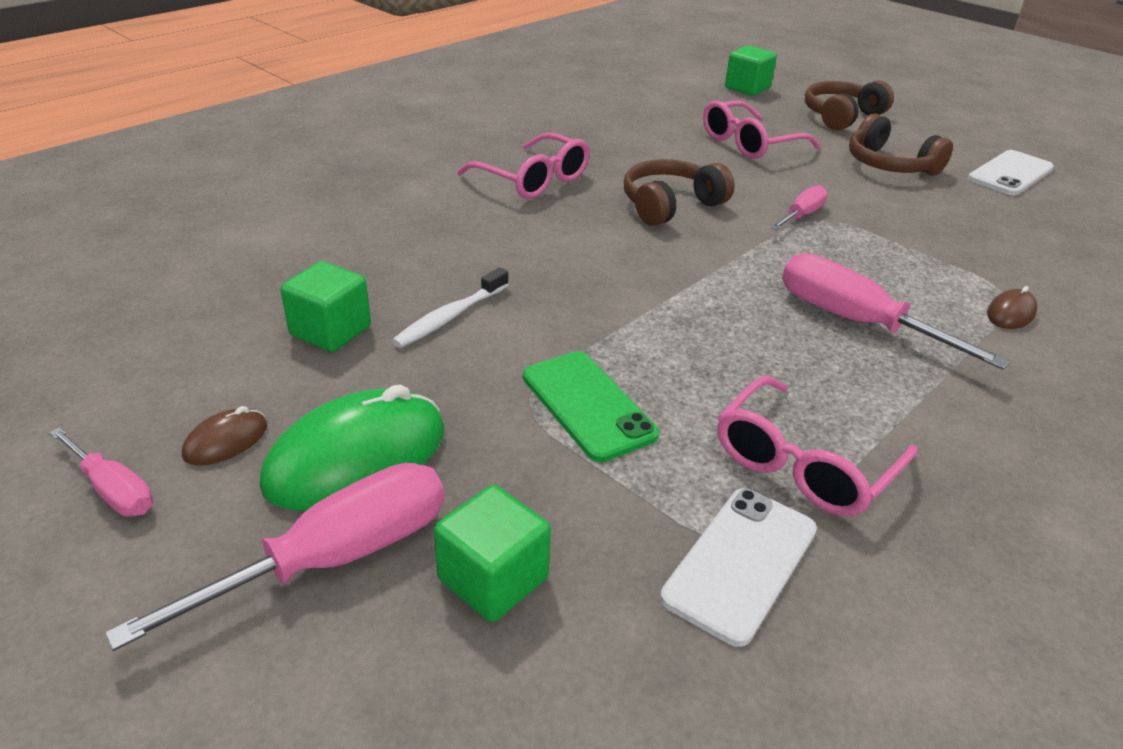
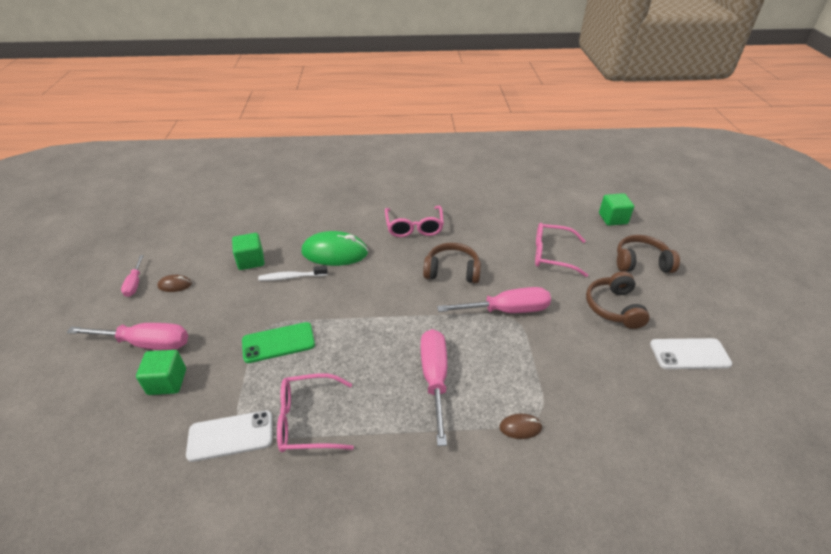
camera: 45 degrees right, 5 degrees up
(356, 458) = (194, 314): green mouse -> green mouse (335, 252)
(587, 405) = (278, 342): green phone -> green phone turned 60 degrees clockwise
(801, 215) = (506, 310): pink screwdriver -> pink screwdriver, size x1.82

